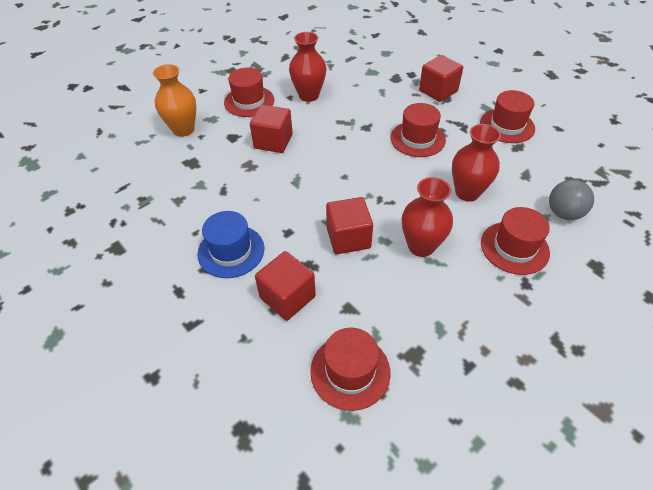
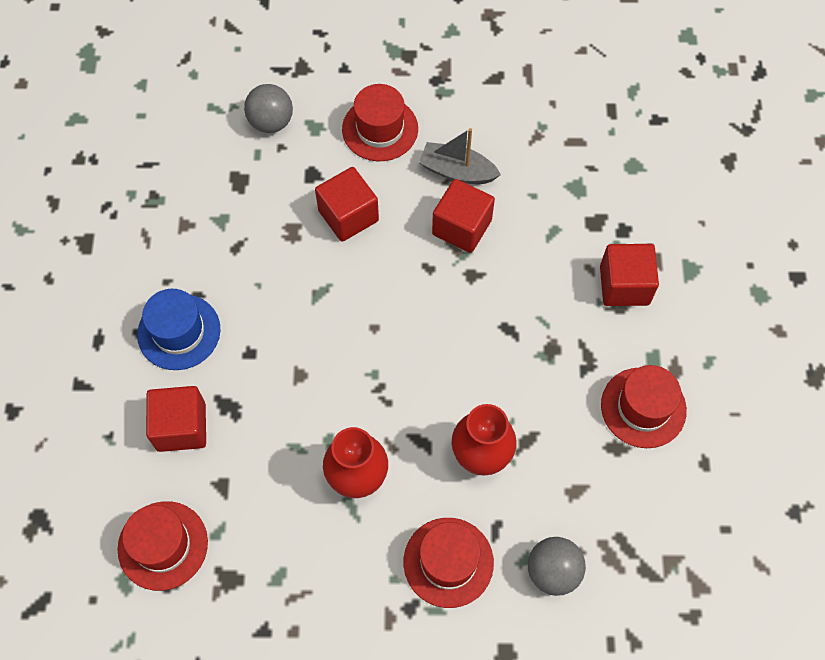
camera: 40 degrees right, 15 degrees up
(183, 129) = (271, 122): orange vase -> grey ball
(309, 95) = (457, 171): red vase -> grey boat
(348, 238) = (299, 409): red cube -> red cube (462, 227)
(417, 139) = (511, 340): red hat -> none

